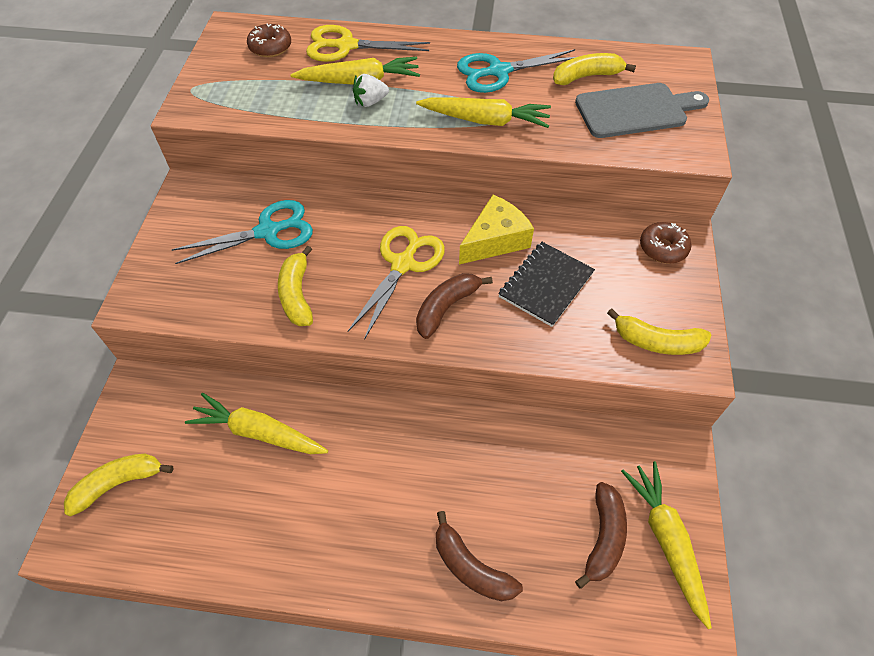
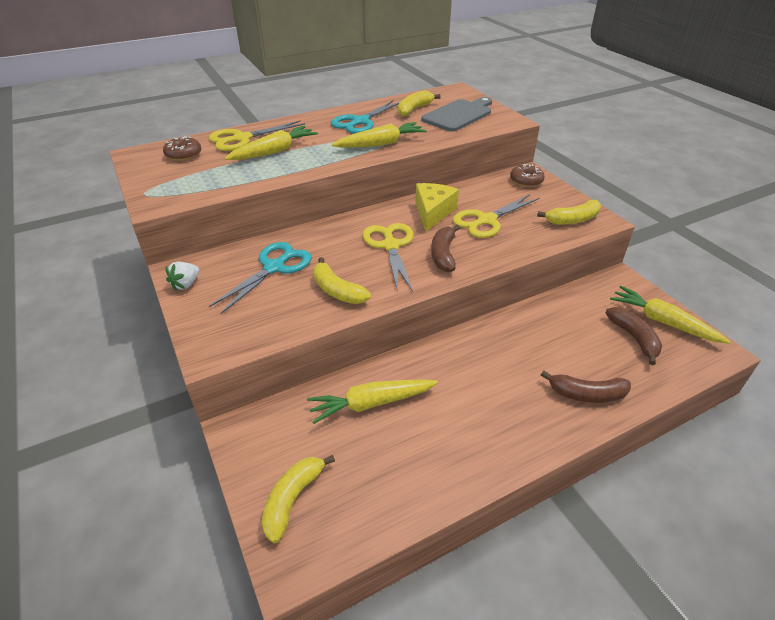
camera: 35 degrees left, 15 degrees down
(370, 102) = (295, 158): white strawberry -> white strawberry (186, 284)
(546, 285) = (486, 220): black notebook -> yellow scissors

